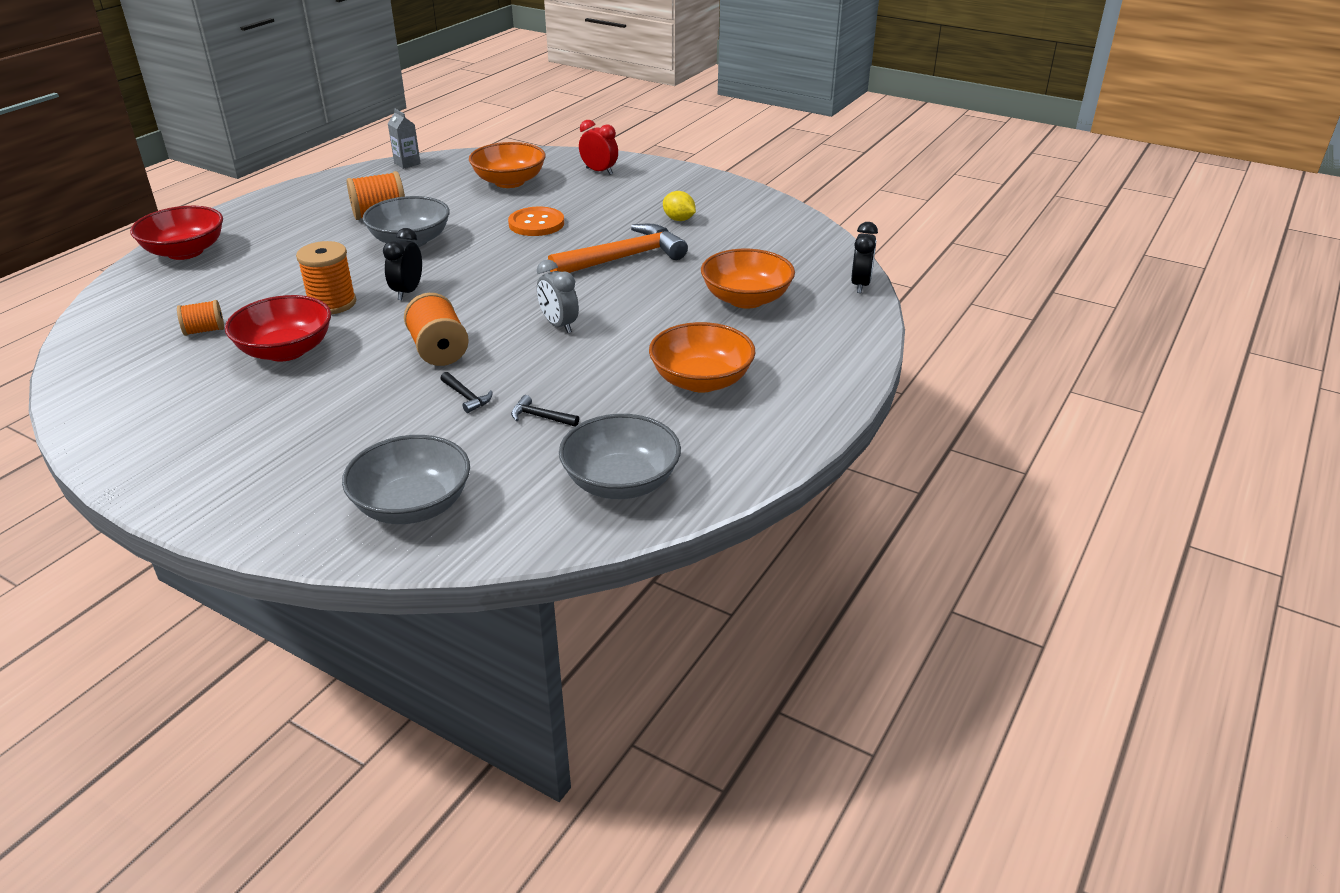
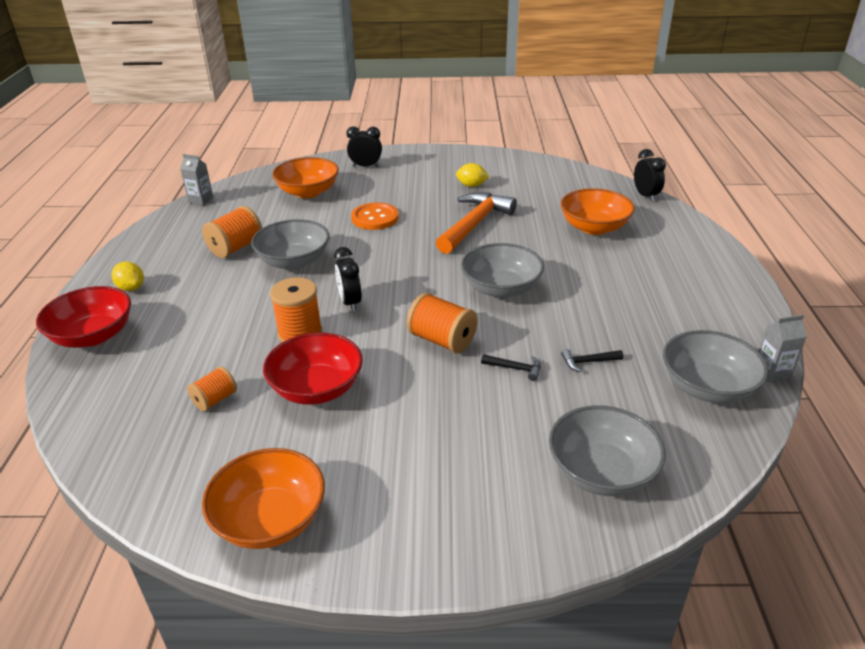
camera: 30 degrees left, 0 degrees up
(257, 223) = (131, 288): none -> yellow lemon
(559, 325) = (501, 288): grey clock -> grey bowl
(599, 171) = (365, 166): red clock -> black clock
(701, 380) = (649, 294): orange bowl -> orange bowl (270, 519)
(710, 497) = (772, 372): none -> grey carton

